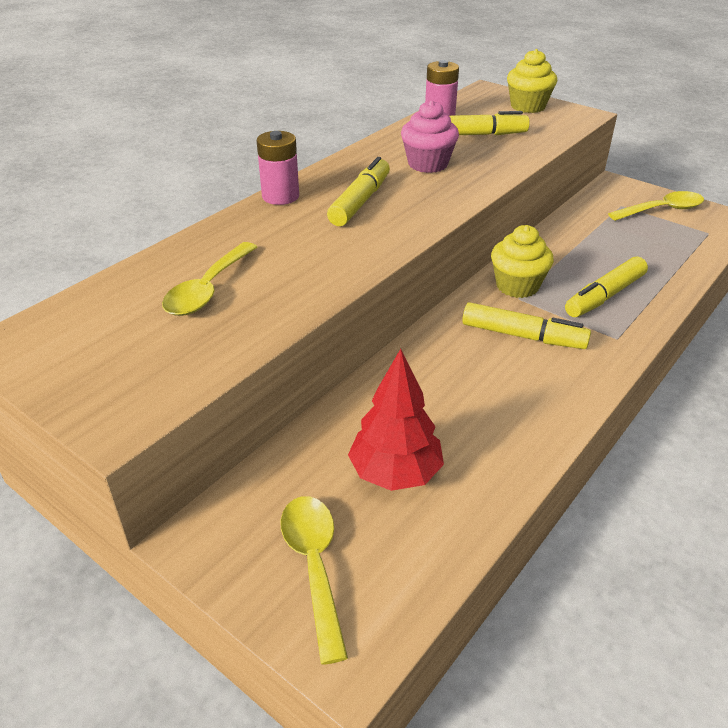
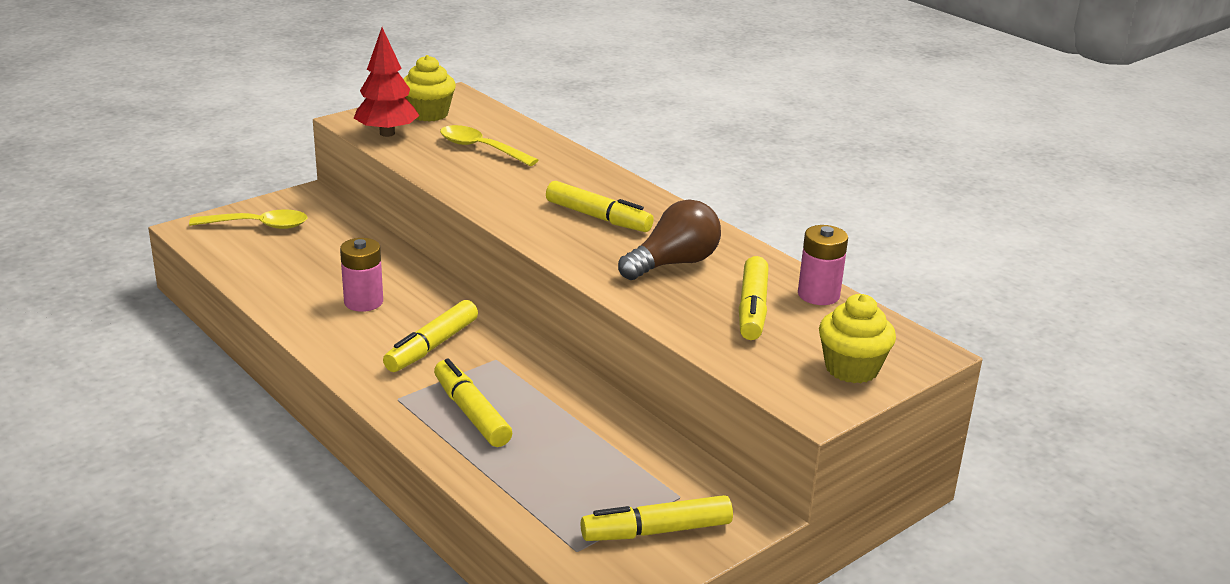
camera: 100 degrees right, 10 degrees down
(280, 196) = (625, 184): pink battery -> pink battery (363, 302)
(395, 473) = (310, 260): red tree -> red tree (387, 133)
(428, 164) = (673, 263): pink cupcake -> brown light bulb
(517, 286) = (517, 363): yellow cupcake -> yellow cupcake (429, 114)
(662, 210) = (656, 531): yellow spoon -> yellow marker

